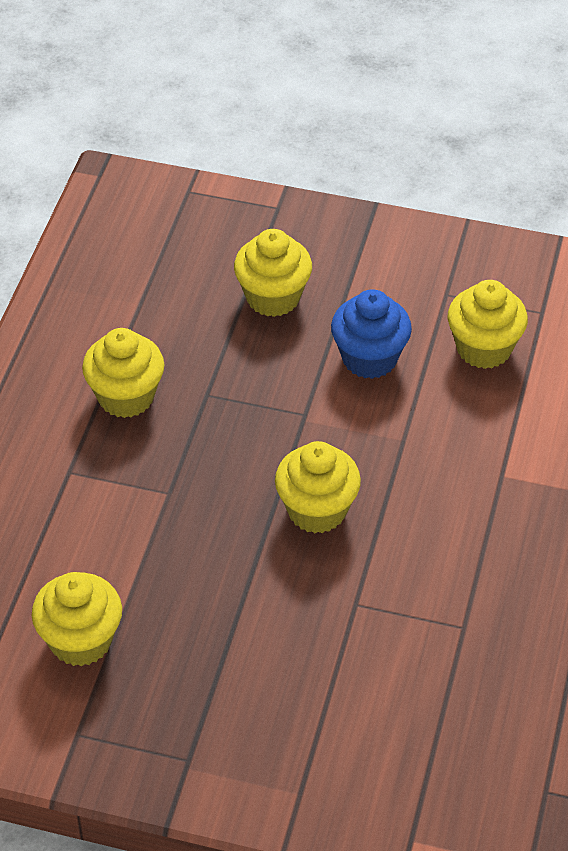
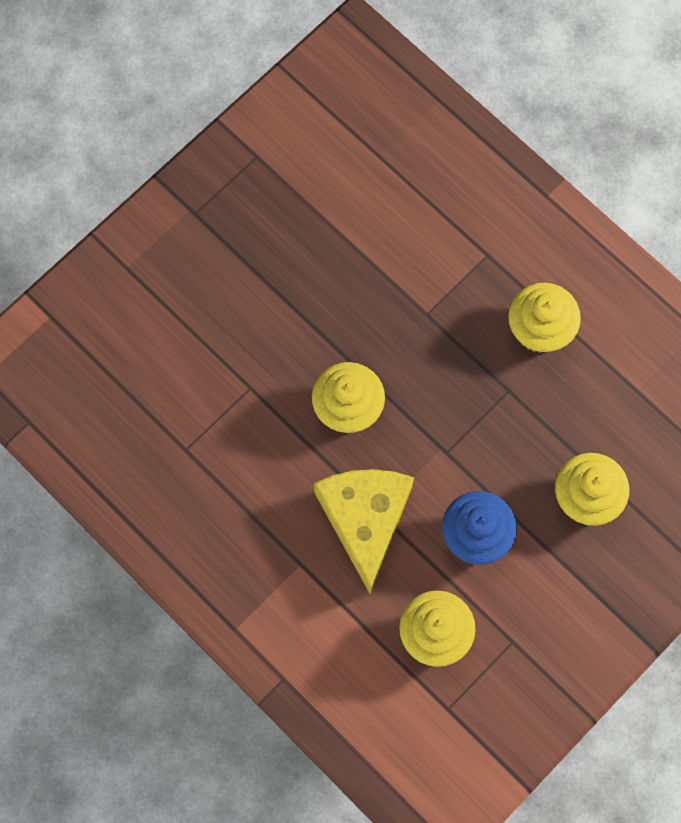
camera: 120 degrees right, 25 degrees up
(81, 641) = (329, 192): yellow cupcake -> none
(420, 445) = (365, 520): none -> yellow cheese

